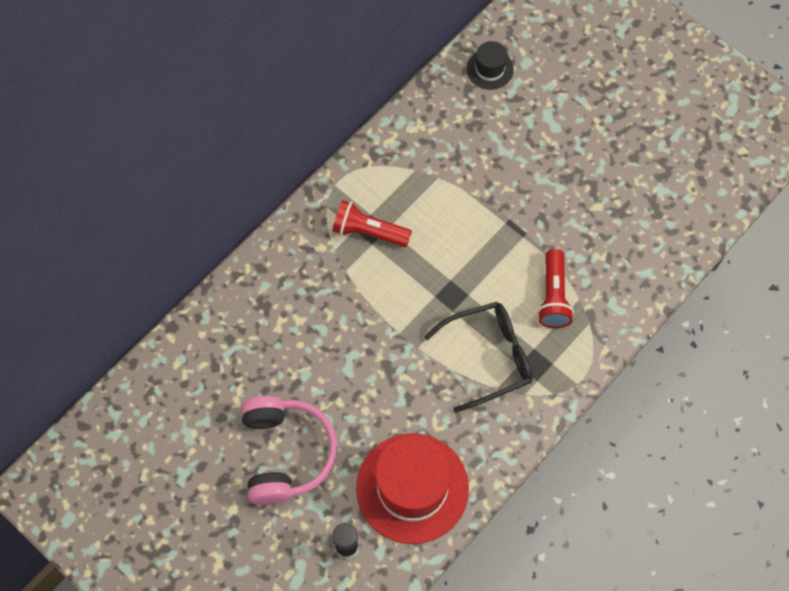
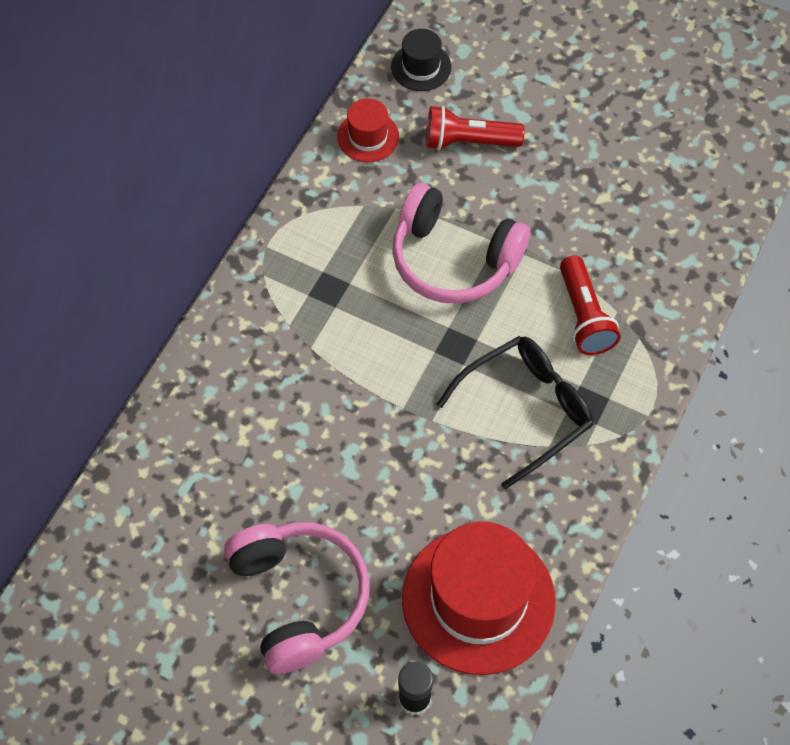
camera: 15 degrees left, 5 degrees down
(368, 232) = (326, 293): red flashlight -> red flashlight (468, 142)
(433, 116) = (368, 137): none -> red hat
(469, 228) = (453, 259): none -> pink headphones

